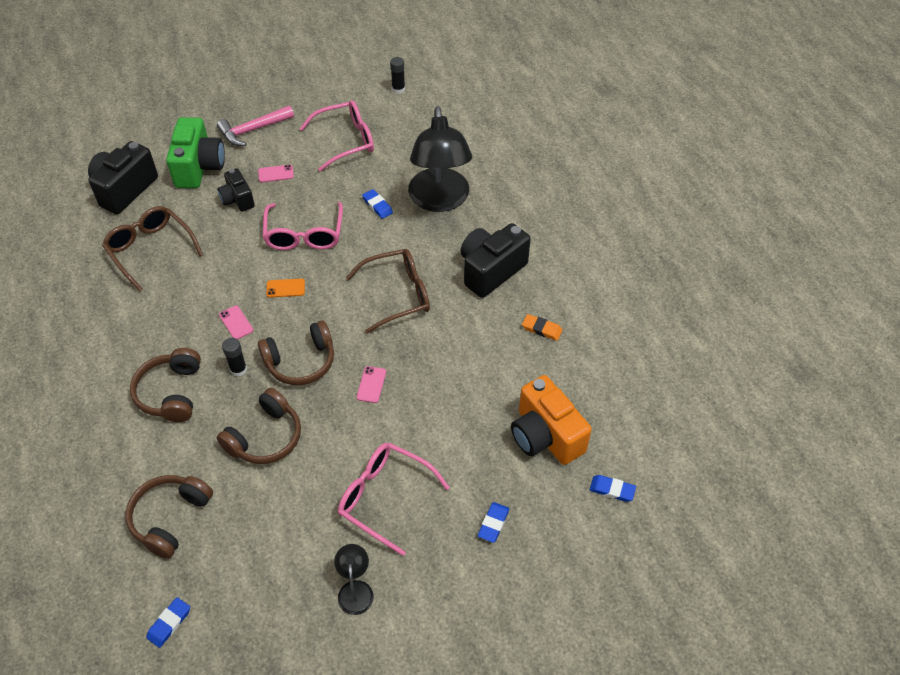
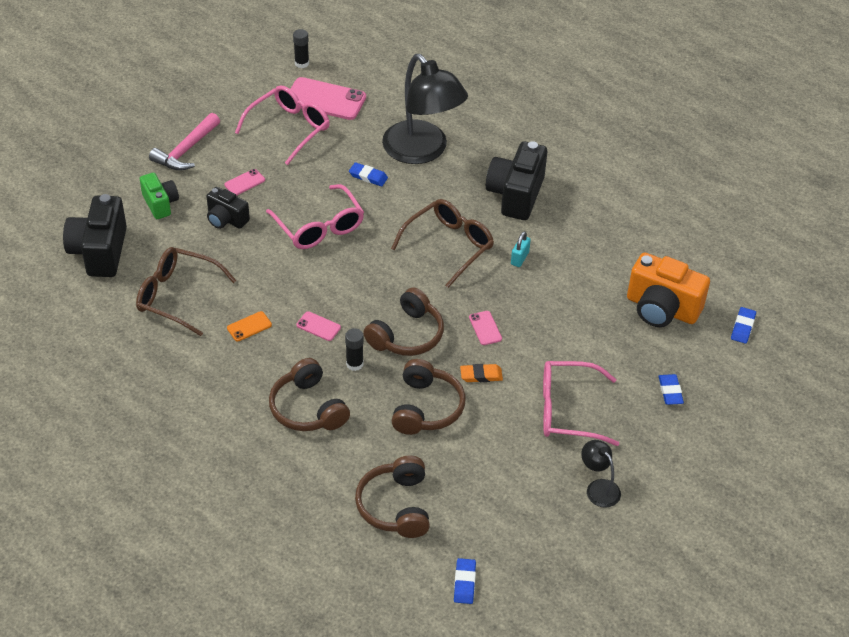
camera: 30 degrees left, 5 degrees down
(199, 167) = (160, 204): green camera -> green camera, size x0.59
(285, 288) = (340, 279): orange phone -> orange phone (249, 326)
(394, 126) = (325, 99): none -> pink phone
(450, 331) = (519, 258): none -> turquoise padlock
(542, 329) = (595, 226): orange eraser -> orange eraser (481, 375)
(612, 490) = (743, 327): blue eraser -> blue eraser turned 60 degrees counterclockwise

